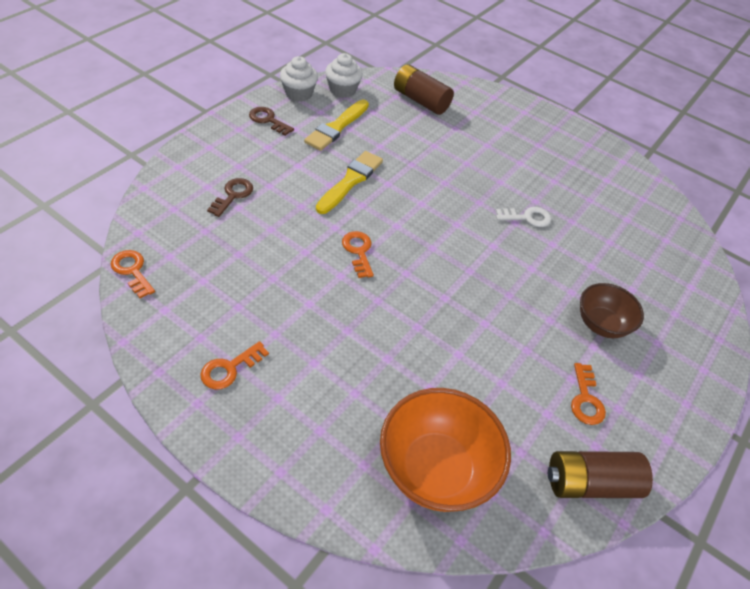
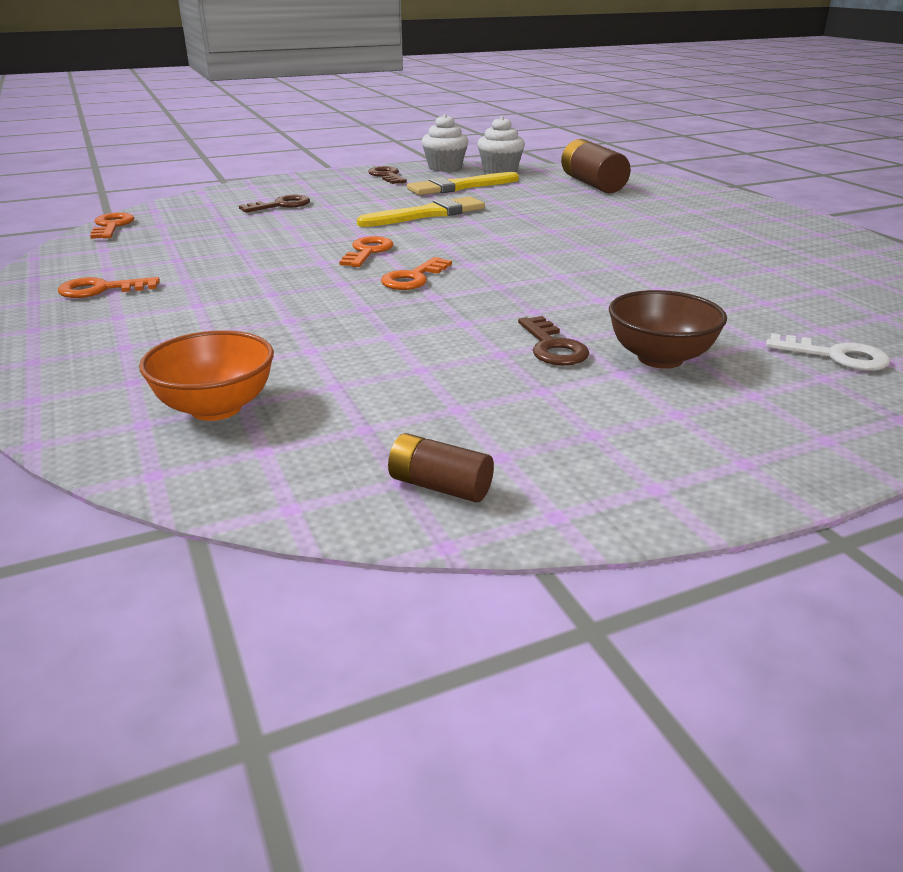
camera: 35 degrees right, 20 degrees down
(436, 469) = (216, 408): orange bowl -> orange bowl, size x0.61
(527, 217) = (642, 265): white key -> white key (835, 356)
(547, 333) = (553, 347): none -> brown key
(586, 399) = (542, 412): orange key -> orange key (413, 278)
(590, 483) = (440, 486): brown battery -> brown battery, size x0.55

